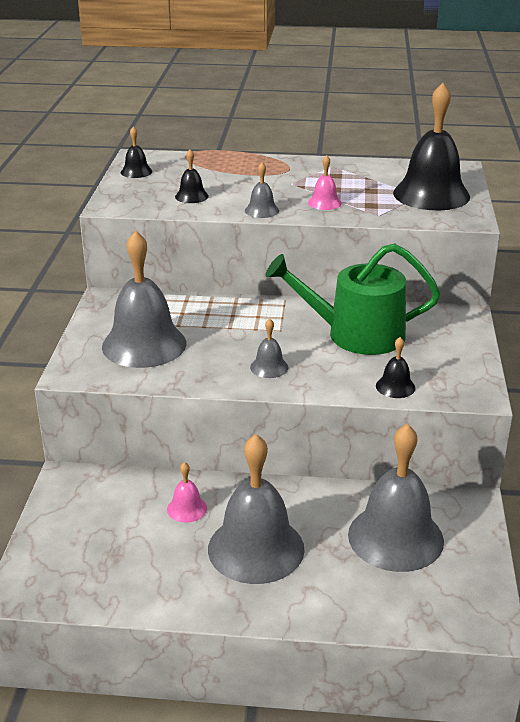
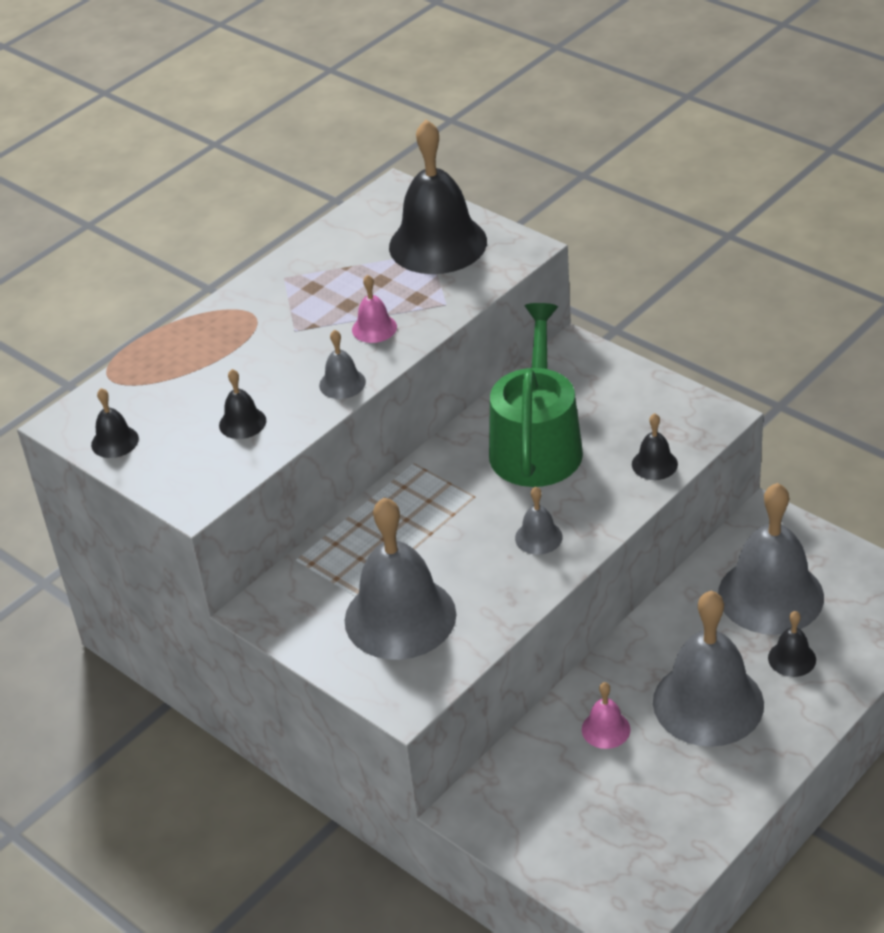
camera: 50 degrees left, 10 degrees up
(342, 575) = (792, 658): none -> black bell
(355, 334) = (536, 444): green watering can -> green watering can turned 150 degrees clockwise

